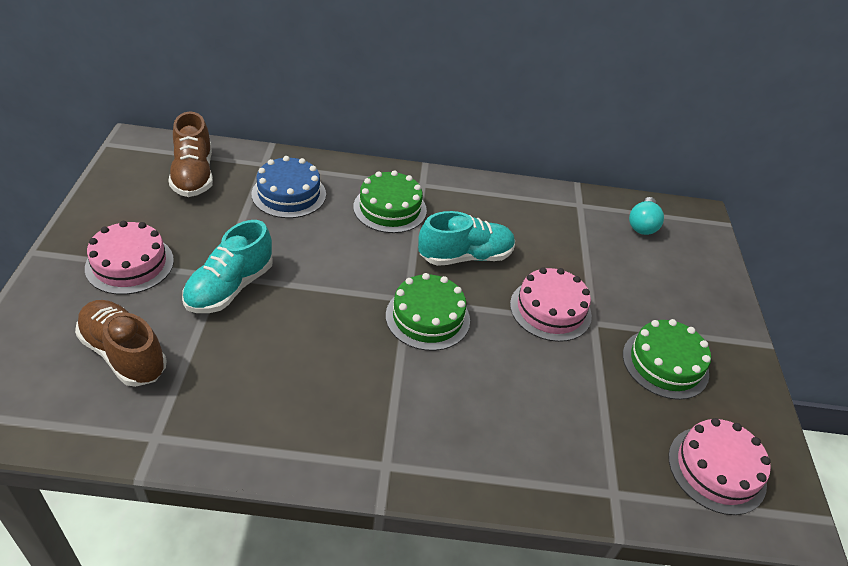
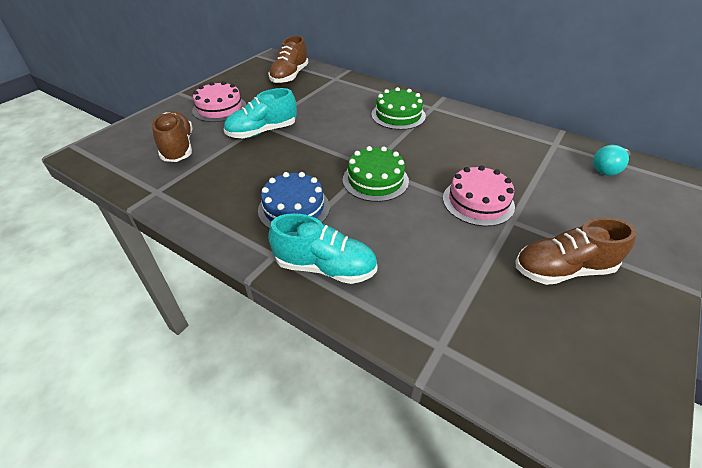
camera: 35 degrees right, 0 degrees up
(289, 194) = (337, 95): blue cake -> blue cake (294, 208)
(465, 256) = (432, 153): turquoise shoe -> turquoise shoe (325, 267)
(665, 363) = (562, 269): green cake -> brown shoe
(716, 469) = (562, 371): pink cake -> none

